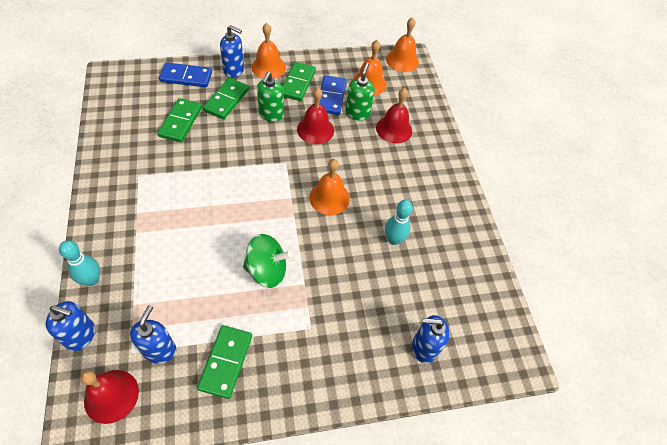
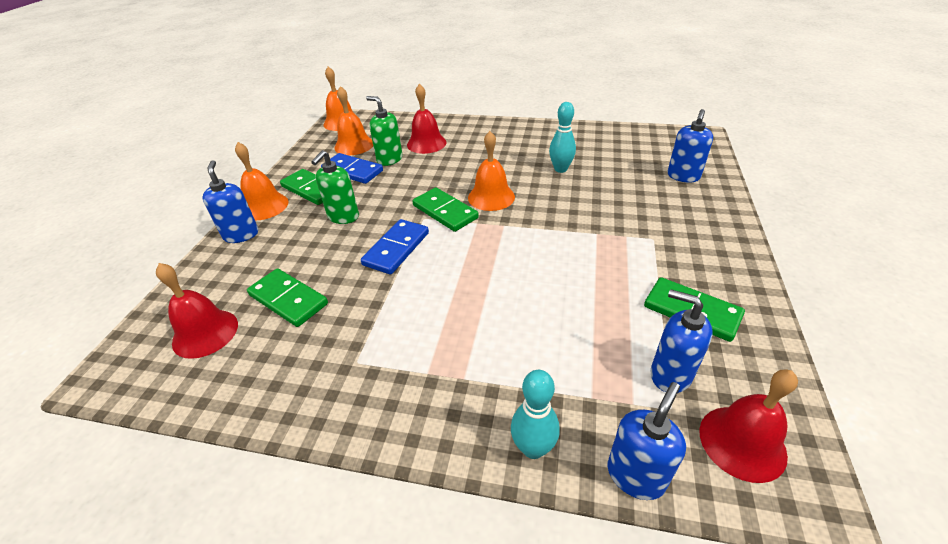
camera: 60 degrees left, 15 degrees down
(186, 77) = (207, 282): blue domino -> blue domino (396, 249)
(226, 100) = (287, 249): green domino -> green domino (445, 212)
(234, 70) = (241, 235): blue soap dispenser -> blue soap dispenser turned 60 degrees counterclockwise
(267, 270) = (571, 257): green spinning top -> none
(271, 115) = (343, 217): green soap dispenser -> green soap dispenser turned 75 degrees clockwise
(315, 130) = (391, 189): red bell -> red bell (205, 333)

